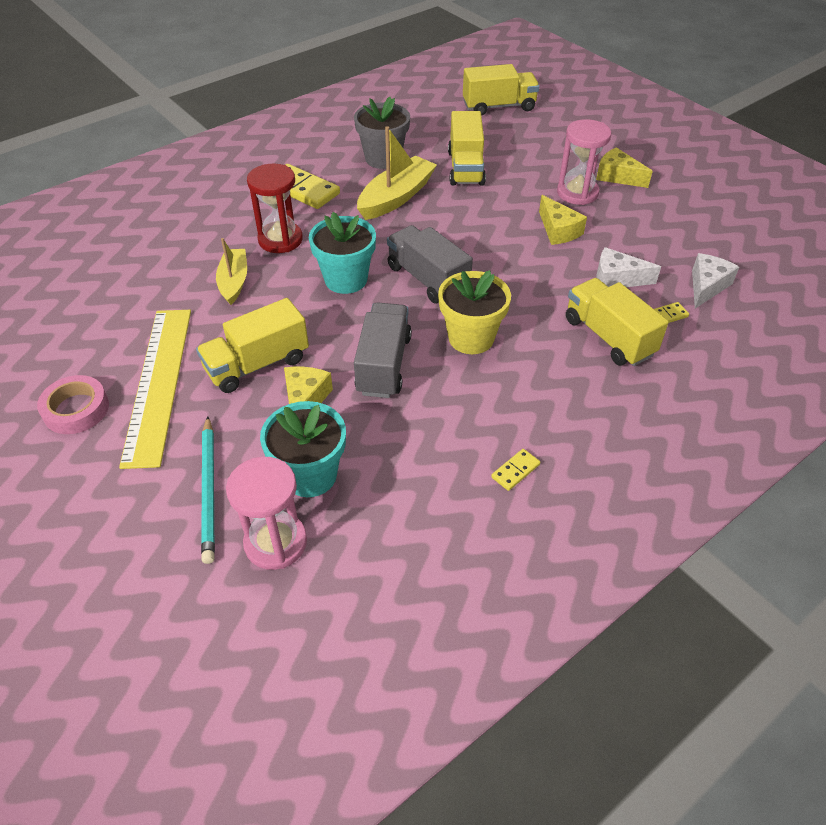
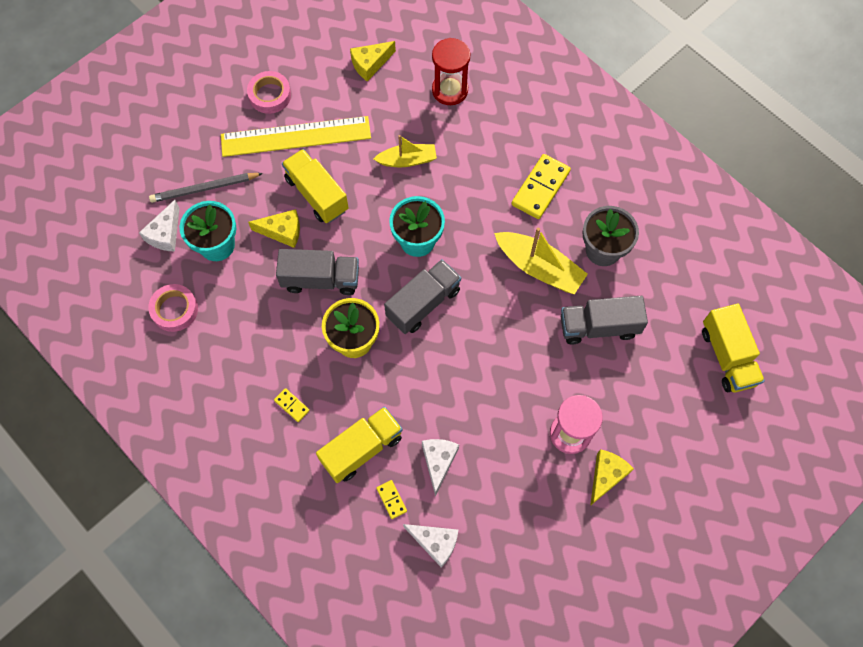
camera: 85 degrees right, 20 degrees up
(209, 490) = (204, 189): turquoise pencil -> grey pencil
(275, 542) = (165, 234): pink hourglass -> white cheese
(280, 240) = (465, 183): red hourglass -> red hourglass (450, 90)
(409, 529) = (174, 310): none -> pink tape
(465, 168) = (599, 326): yellow truck -> grey truck
(515, 471) = (221, 375): yellow domino -> yellow domino (292, 405)
(558, 230) = (505, 413): yellow cheese -> yellow cheese (370, 64)

